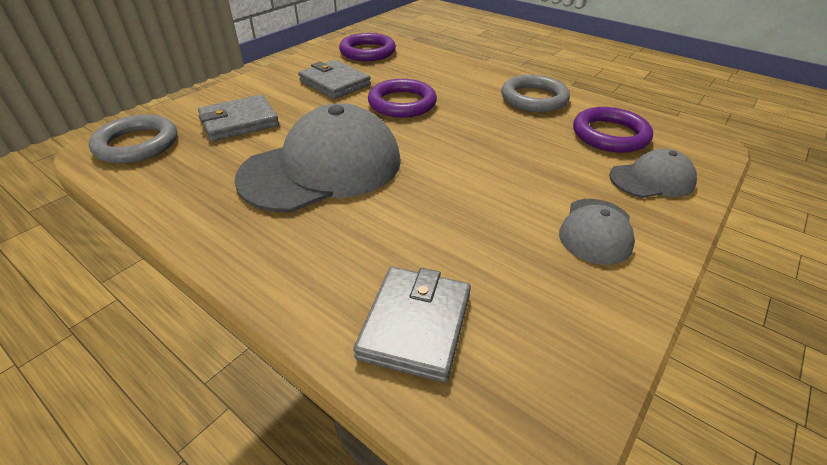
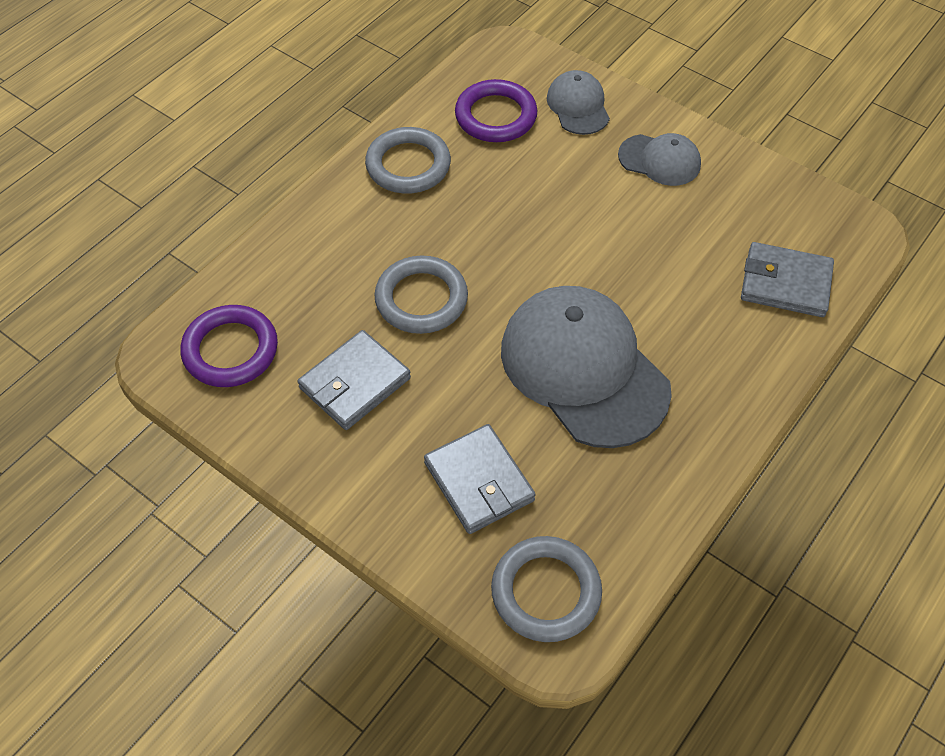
camera: 90 degrees left, 15 degrees up
(402, 103) = (421, 299): purple ring -> grey ring

